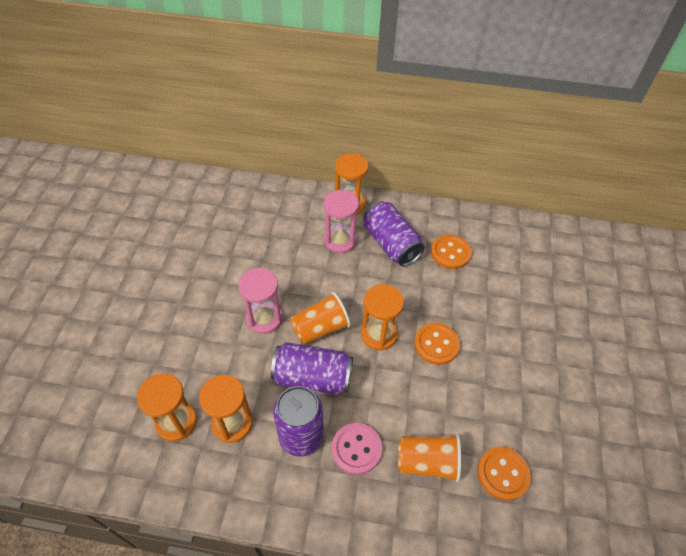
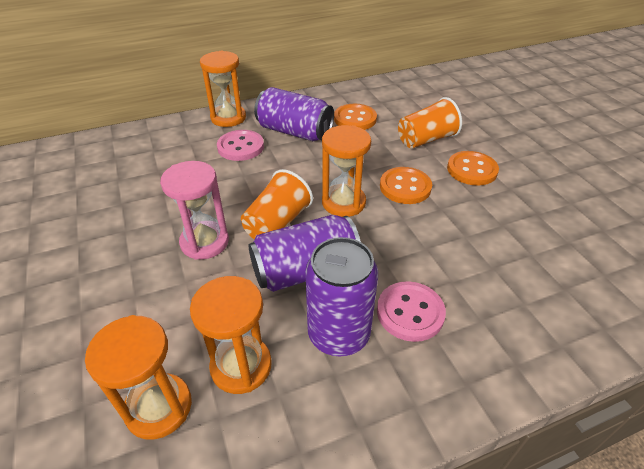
camera: 30 degrees left, 10 degrees down
(340, 241) = (240, 147): pink hourglass -> pink button
(427, 462) = (489, 286): orange cup -> orange cup (426, 140)
(503, 474) = (562, 258): orange button -> orange button (472, 170)

